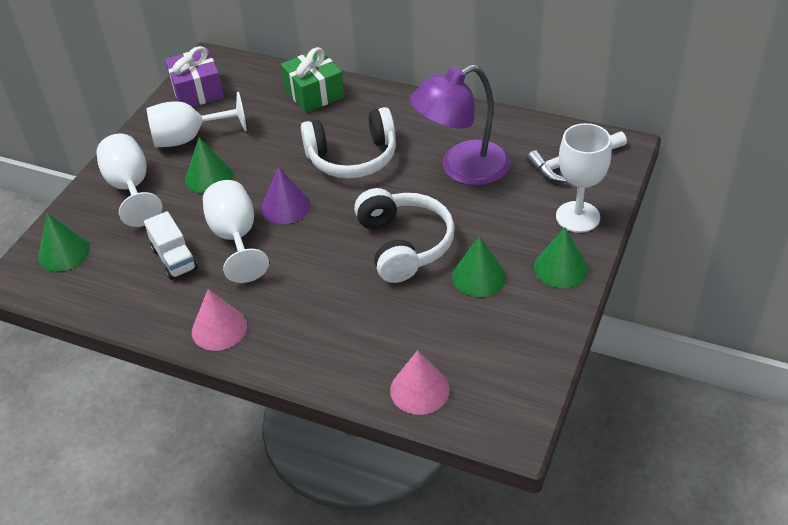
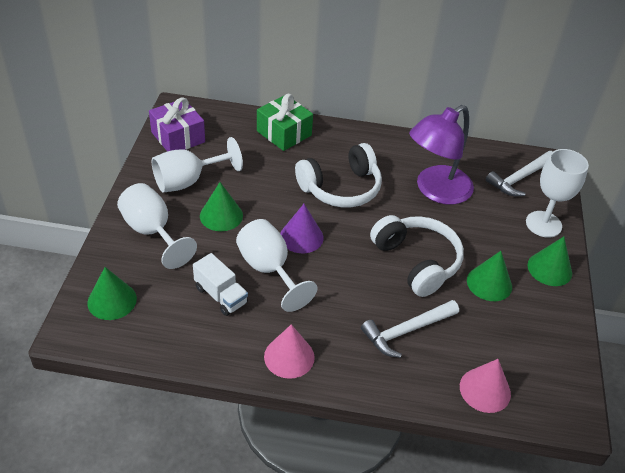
camera: 20 degrees left, 0 degrees up
(358, 317) = (406, 331): none -> white hammer

